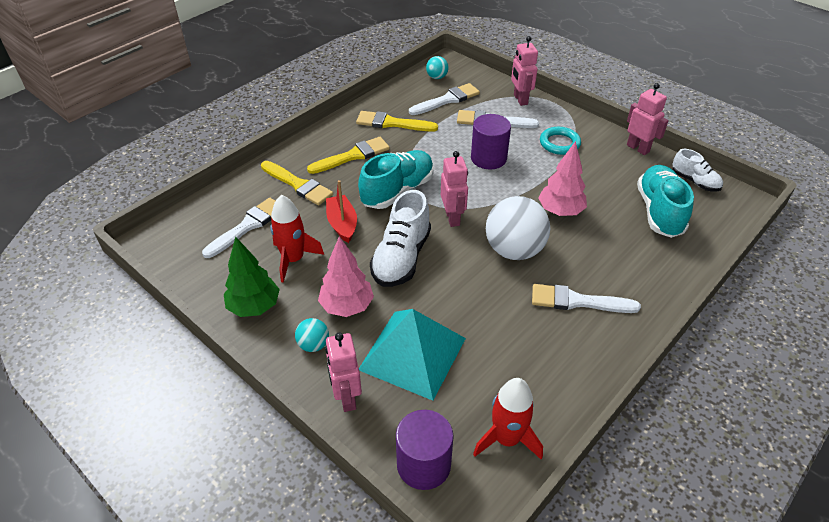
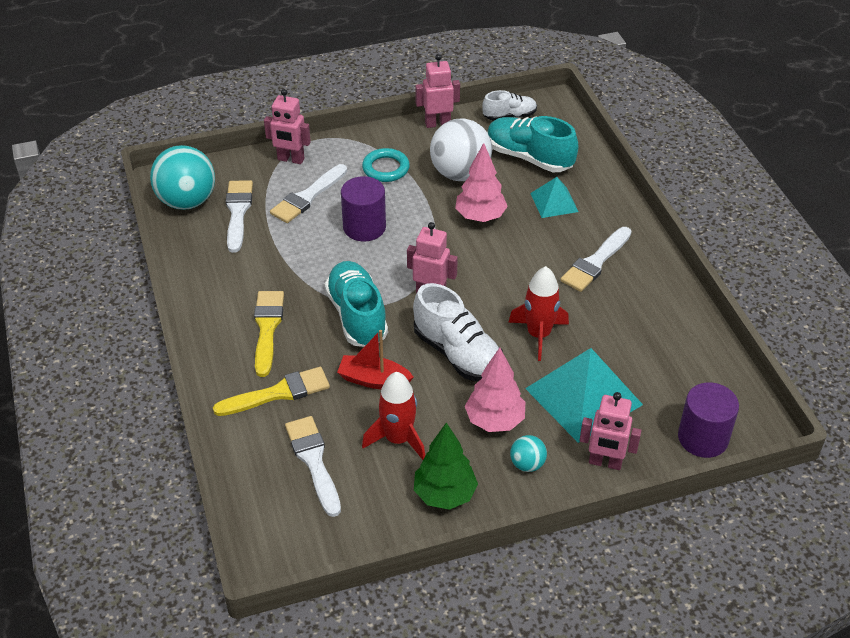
camera: 60 degrees left, 0 degrees up
(392, 123) = (238, 273): yellow brush -> none
(437, 77) = (187, 201): turquoise ball -> turquoise ball, size x2.11
(507, 439) = (707, 375): red rocket -> red rocket (538, 335)
(514, 250) = (507, 271): white ball -> white ball (460, 174)
(623, 247) = (554, 202): none -> turquoise pyramid

